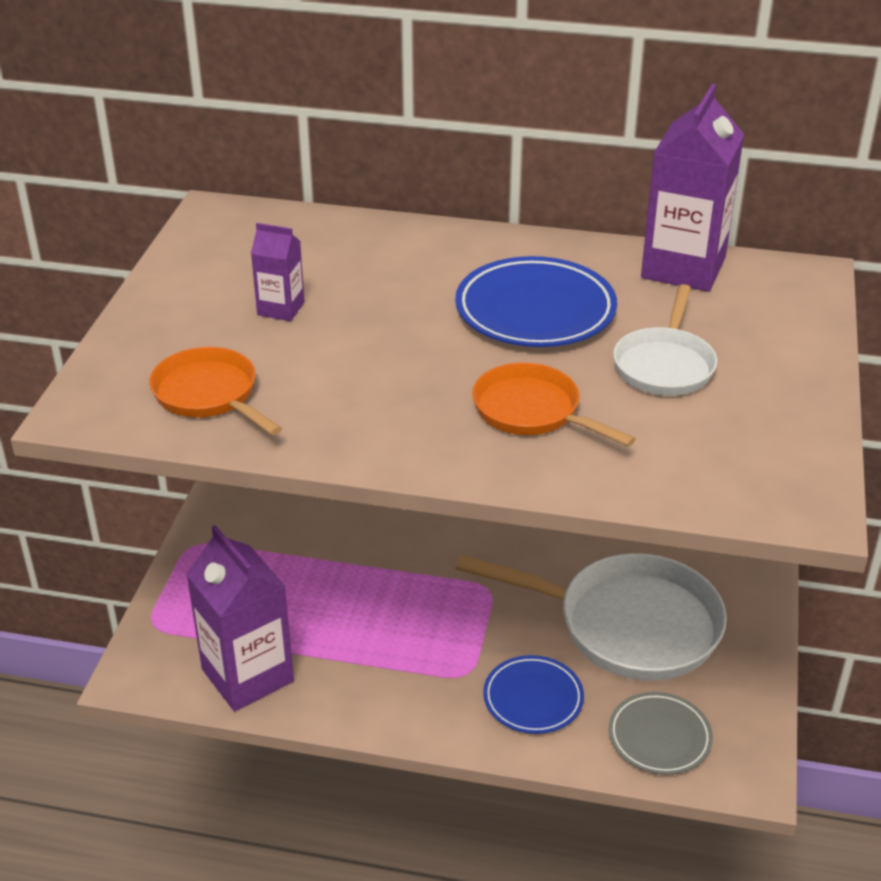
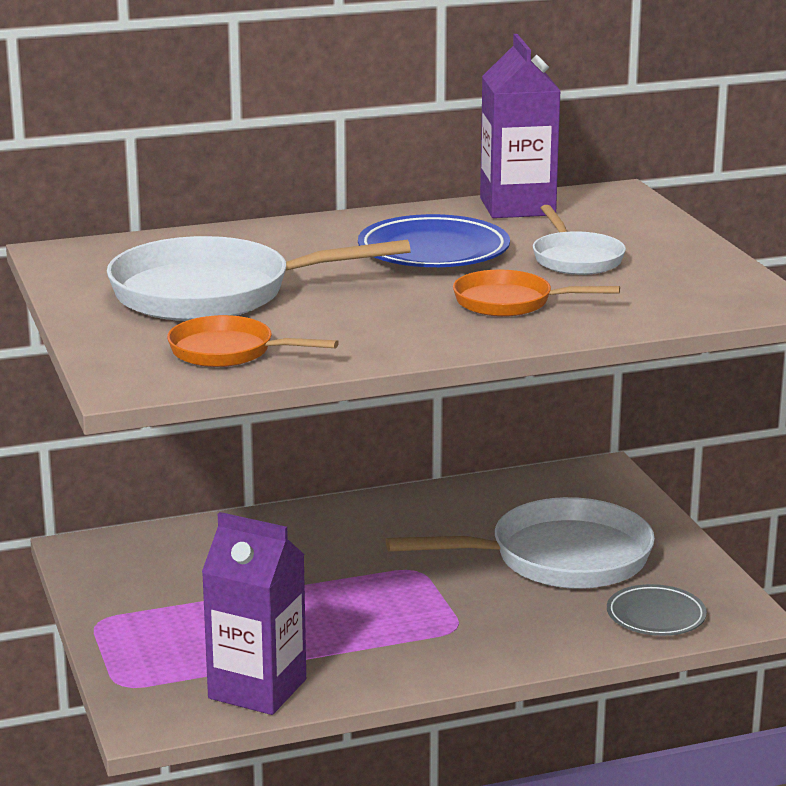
camera: 30 degrees left, 15 degrees down
(281, 309) = (213, 294): purple carton -> white pan
(533, 699) = (529, 625): blue plate -> none

